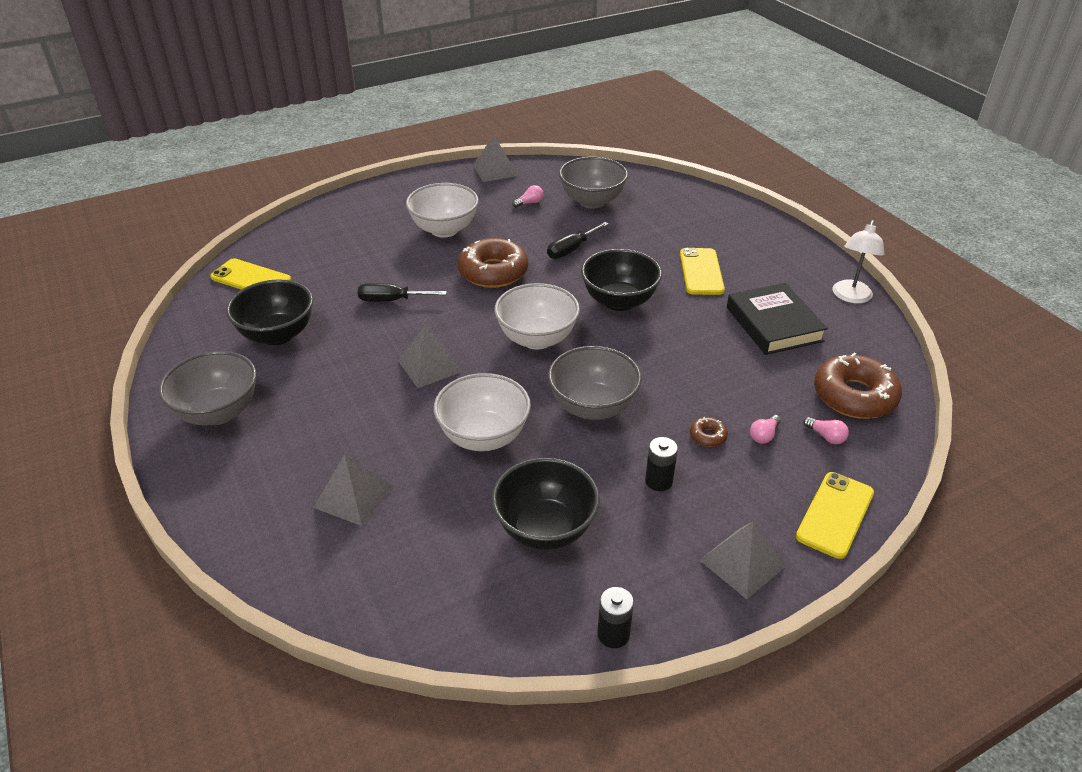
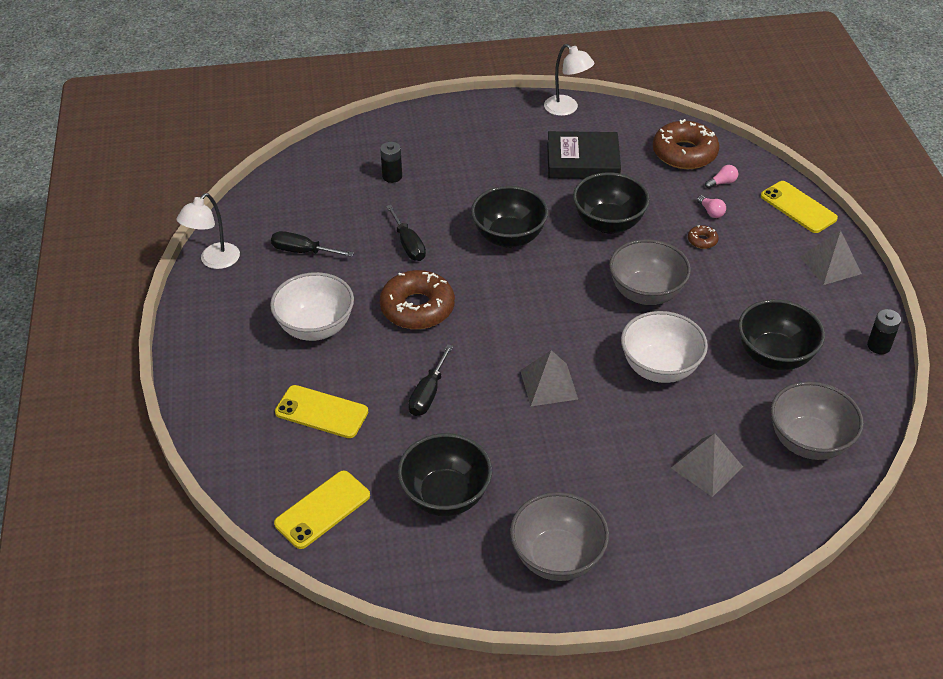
camera: 70 degrees left, 5 degrees up
(495, 170) = (214, 261): grey pyramid -> white lamp
(529, 203) = (303, 251): pink light bulb -> black screwdriver
(537, 339) = (540, 303): white bowl -> none
(592, 201) = (328, 207): grey bowl -> grey bowl (808, 442)
(658, 481) = (742, 281): black battery -> black battery (392, 176)
(686, 360) = (608, 223): none -> black bowl
(701, 272) = (490, 175): yellow phone -> yellow phone (321, 412)

